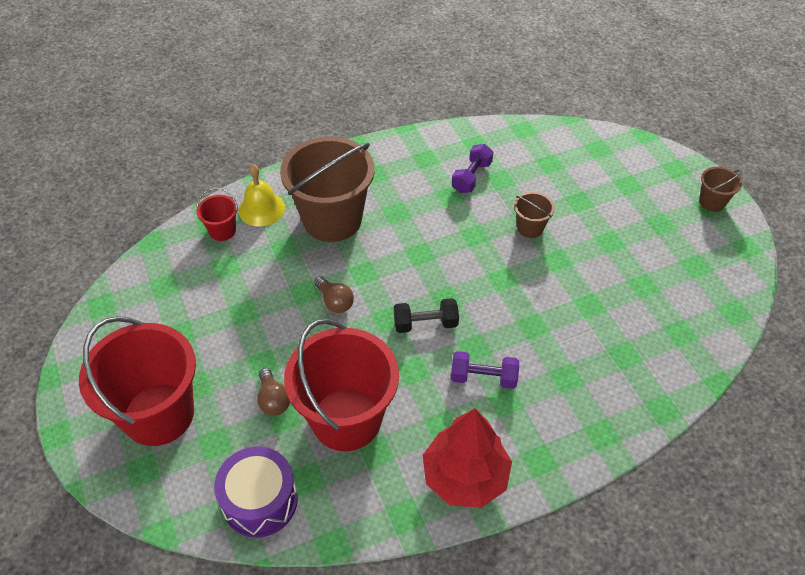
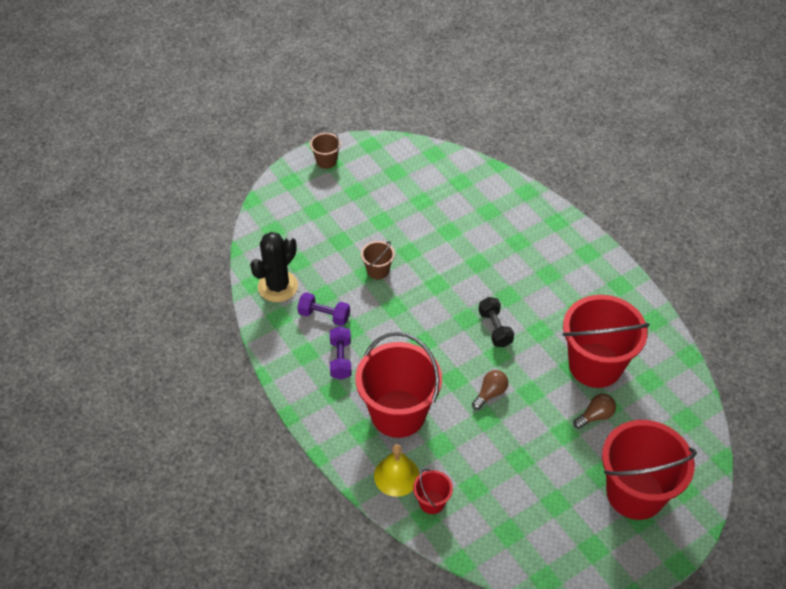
camera: 100 degrees left, 0 degrees up
(260, 501) = (677, 405): purple drum -> none
(332, 219) = (398, 413): brown bucket -> red bucket
(465, 476) = (614, 290): red tree -> none
(483, 378) = (533, 288): purple dumbbell -> purple dumbbell (341, 359)
(516, 146) = (278, 286): none -> black cactus

